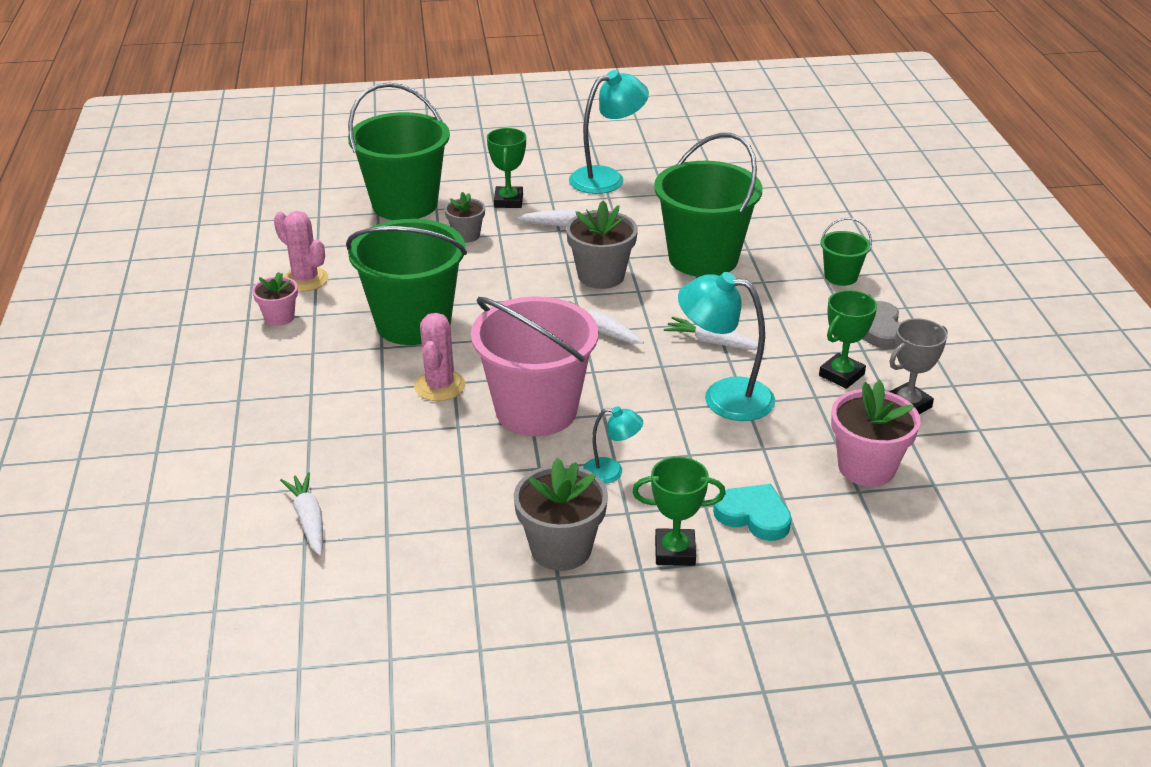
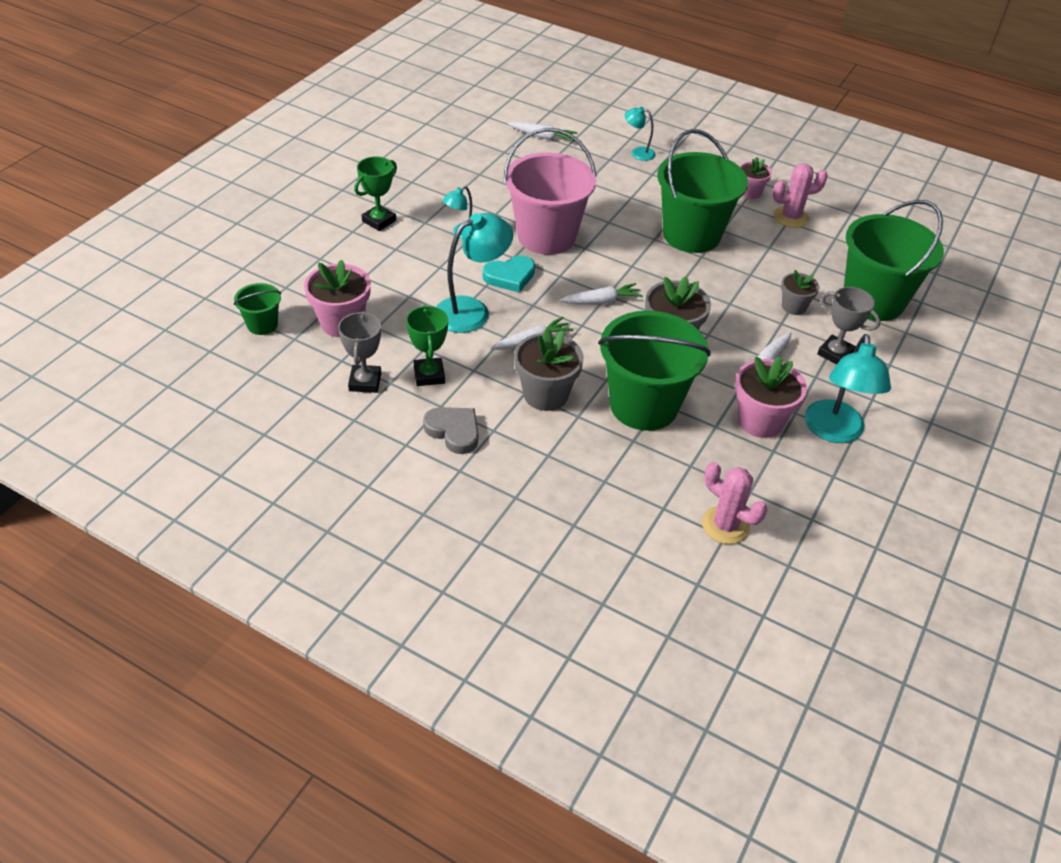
camera: 125 degrees right, 10 degrees up
(269, 424) = (637, 153): none -> turquoise lamp
(440, 386) = (610, 215): pink cactus -> pink cactus (725, 525)
(508, 201) = (835, 353): green trophy -> grey trophy
(561, 549) = (428, 191): grey flower pot -> grey flower pot (545, 394)
(641, 207) = (760, 421): none -> pink flower pot
(753, 516) = (366, 259): turquoise heart -> turquoise heart (510, 276)
(840, 276) = (538, 465): green bucket -> green bucket (262, 325)

